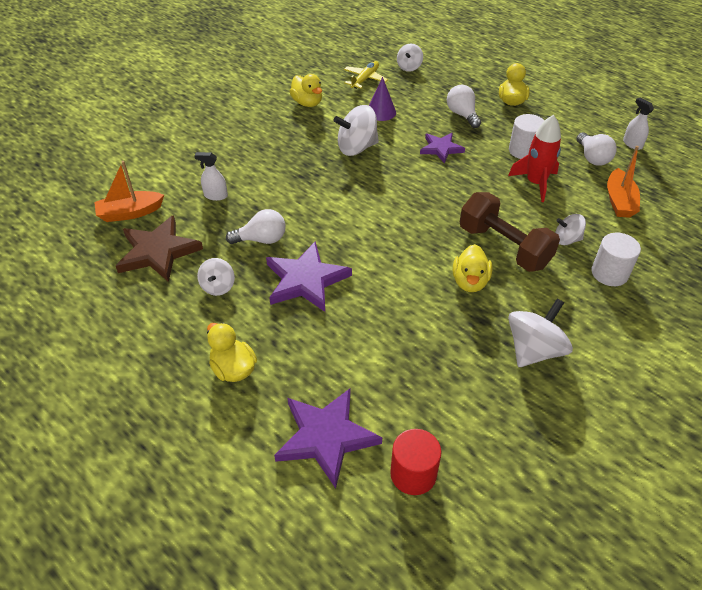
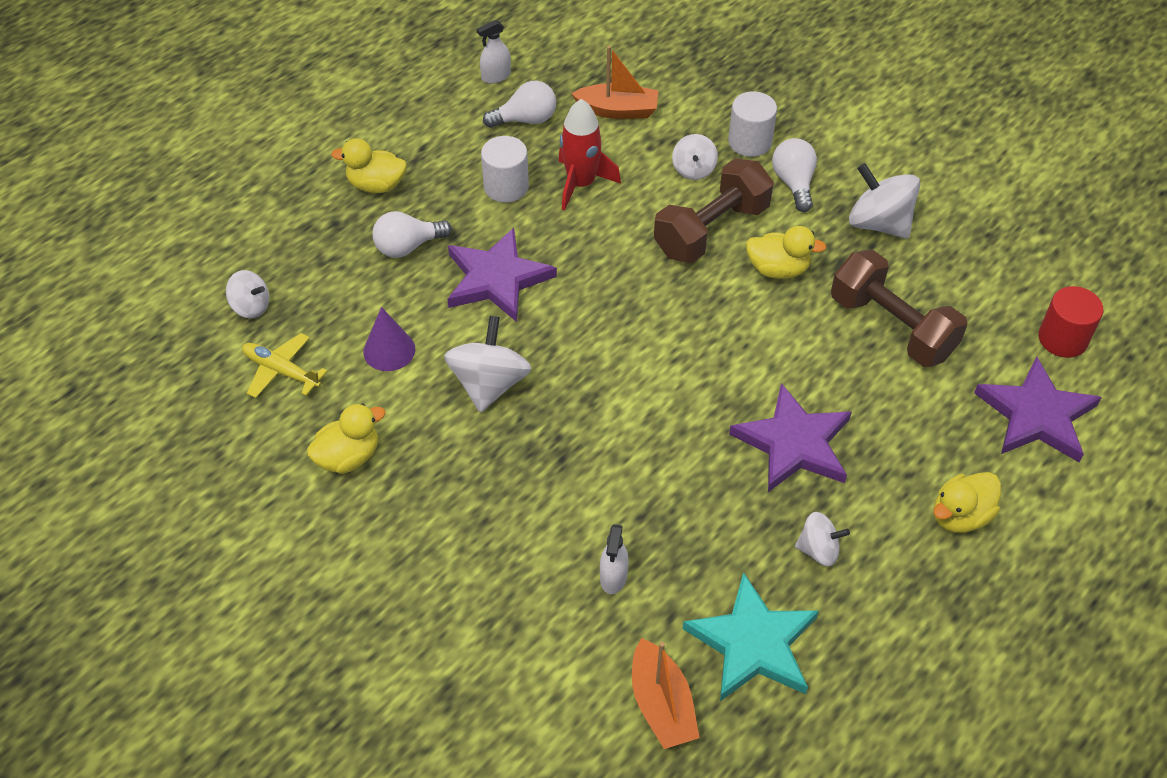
camera: 90 degrees left, 5 degrees up
(158, 251) = (753, 643): brown star -> turquoise star
(261, 239) = (715, 502): white light bulb -> white light bulb (794, 183)
(357, 148) = (489, 384): white spinning top -> white spinning top turned 150 degrees counterclockwise
(417, 347) = (892, 327): none -> brown dumbbell
(441, 149) = (497, 279): purple star -> purple star, size x1.63

